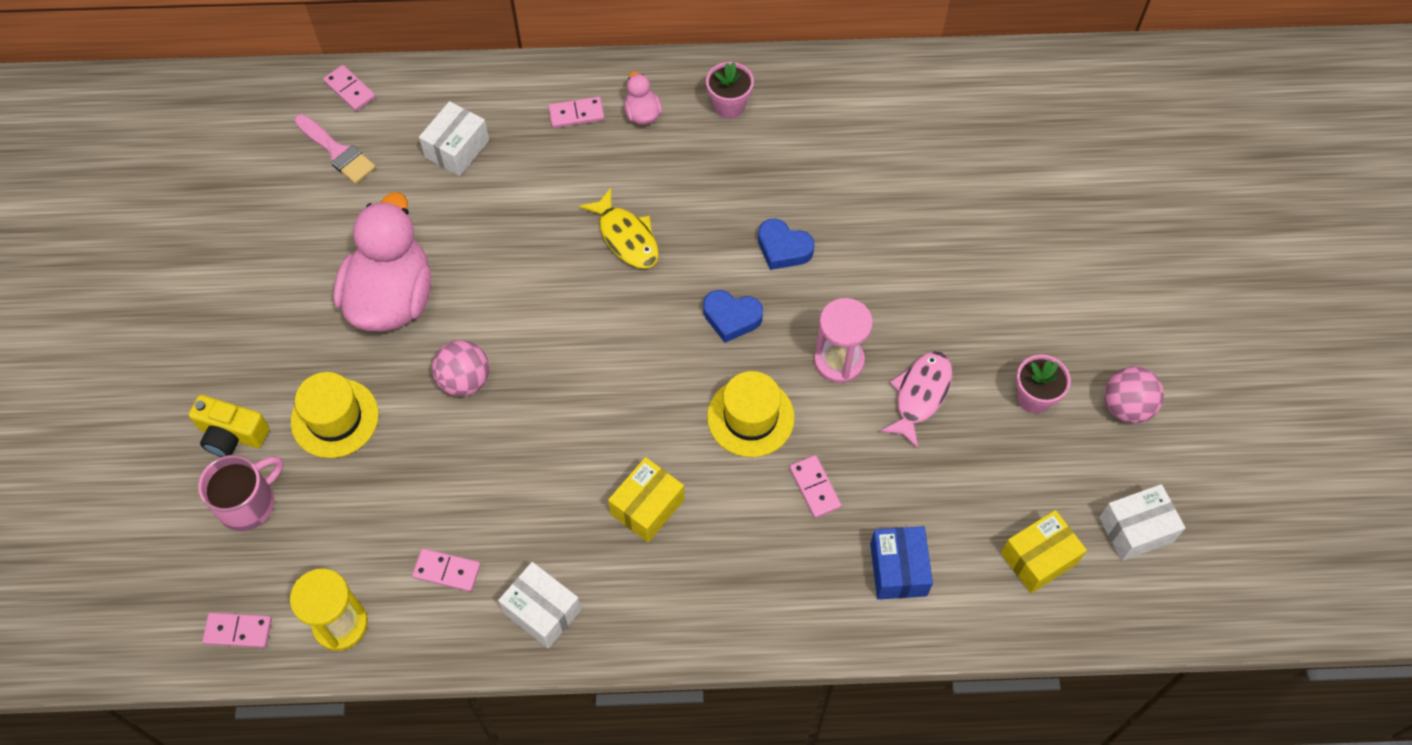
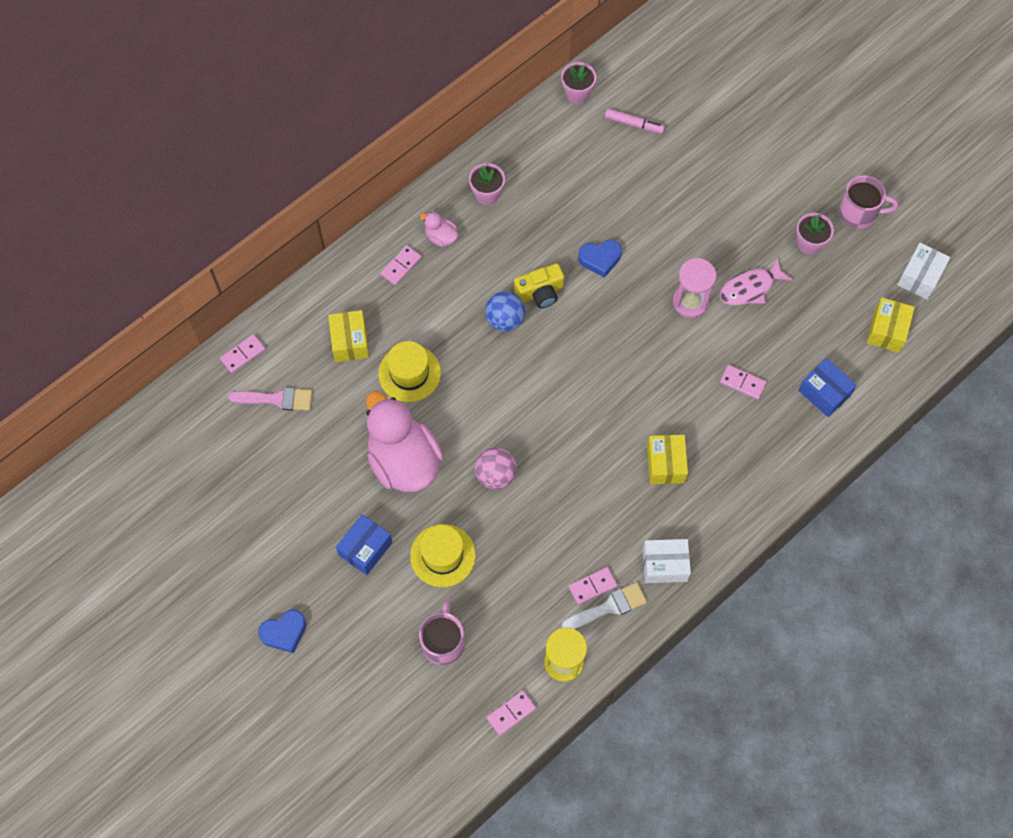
camera: 40 degrees left, 5 degrees up
(232, 434) = (392, 613): yellow camera -> yellow camera (540, 292)
(271, 353) = (365, 549): none -> blue box
(350, 90) = (243, 354): pink domino -> pink domino turned 45 degrees counterclockwise
(441, 606) = (609, 607): none -> white brush
(457, 149) = (350, 342): white box -> yellow box
(626, 237) = (505, 320): yellow fish -> blue ball
(731, 318) = (609, 322): blue heart -> blue heart (284, 632)
(750, 417) = (673, 371): yellow hat -> yellow hat (409, 373)
(919, 72) = (577, 94): none -> pink flower pot
(920, 395) = (750, 288): pink fish -> pink fish turned 105 degrees counterclockwise
(952, 141) = (634, 124): none -> pink marker
(1126, 407) = (859, 213): pink ball -> pink mug

